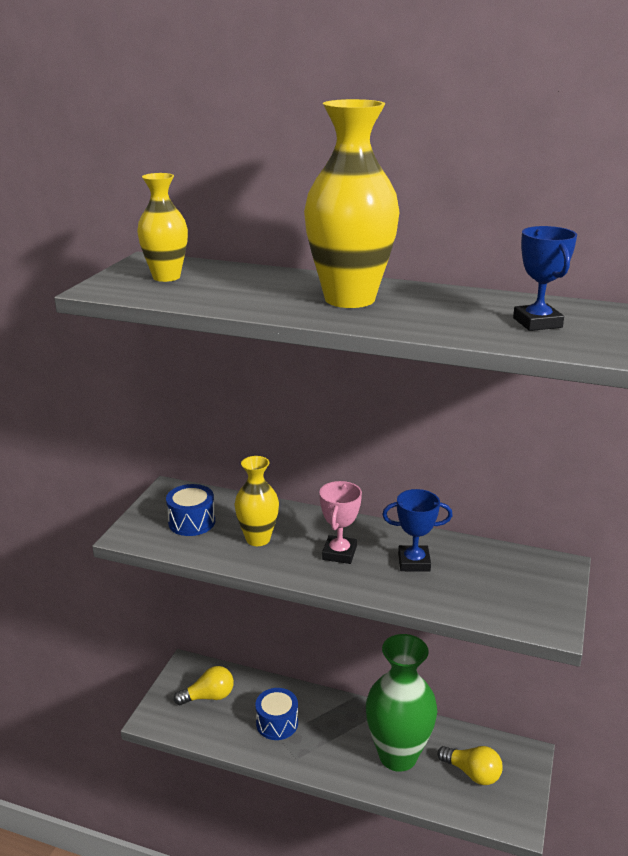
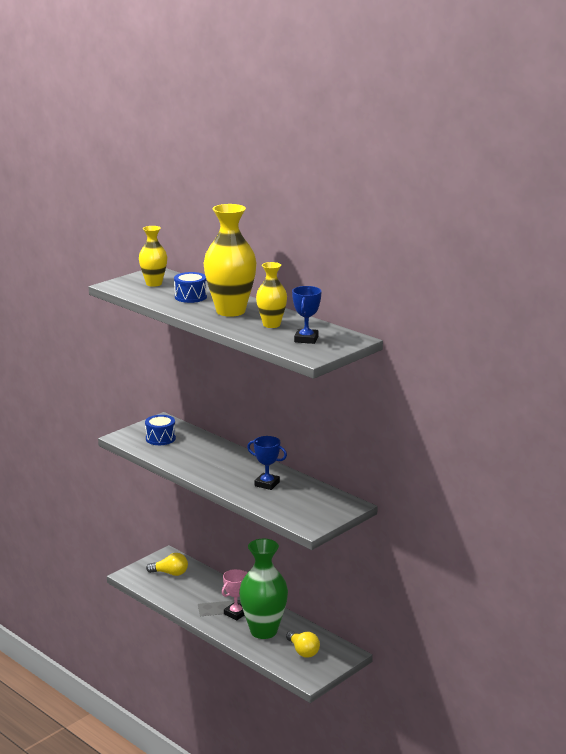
camera: 25 degrees right, 5 degrees down
(258, 539) = (190, 454): yellow vase -> yellow vase (271, 325)
(277, 723) = (202, 596): blue drum -> blue drum (190, 297)
(339, 553) = (229, 470): pink trophy -> pink trophy (236, 613)

